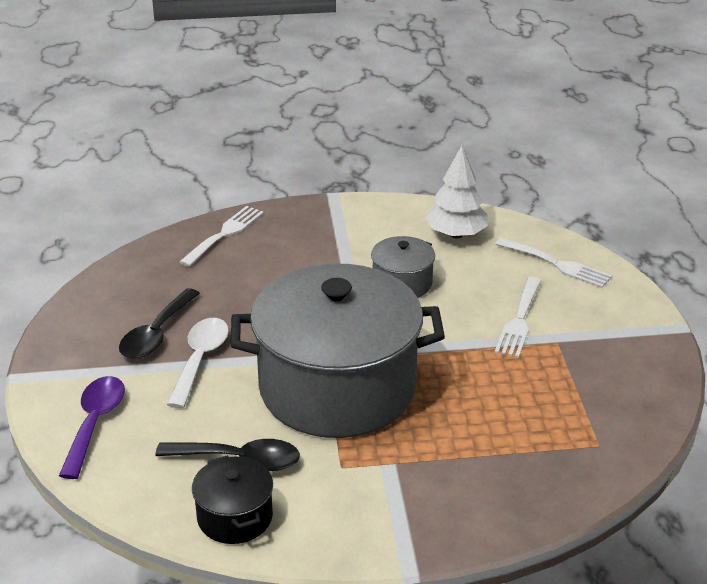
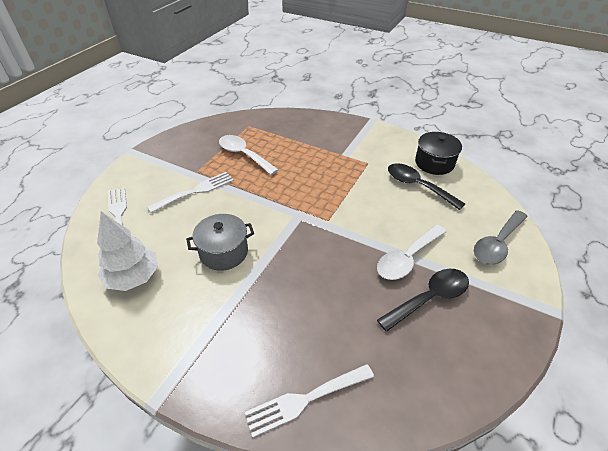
camera: 145 degrees left, 10 degrees up
(95, 423) = (497, 243): purple spoon -> grey spoon
(337, 388) = (336, 200): grey pot -> none
(532, 392) = (244, 155): none -> white spoon

